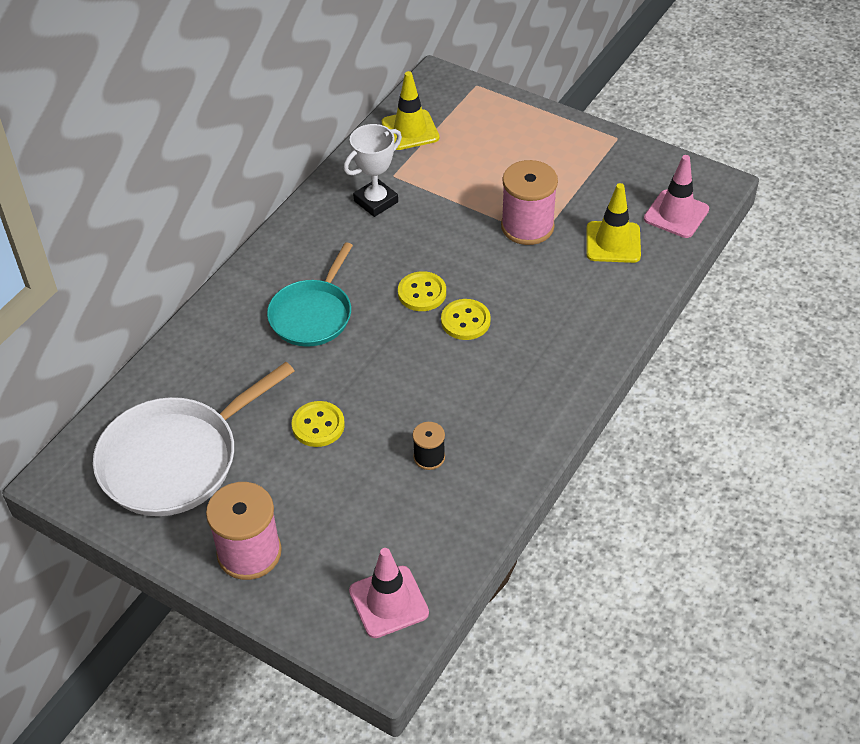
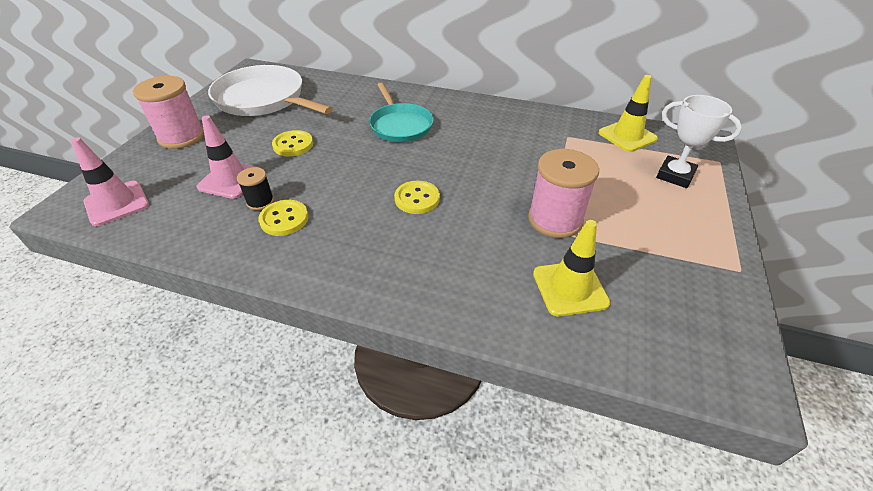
camera: 75 degrees right, 5 degrees down
(312, 315) = (400, 125): turquoise pan -> turquoise pan turned 120 degrees counterclockwise
(376, 201) = (532, 133): white trophy -> white trophy (675, 175)
(422, 293) = (441, 170): yellow button -> yellow button (284, 219)
(676, 214) = (654, 344): pink traffic cone -> pink traffic cone (230, 180)

